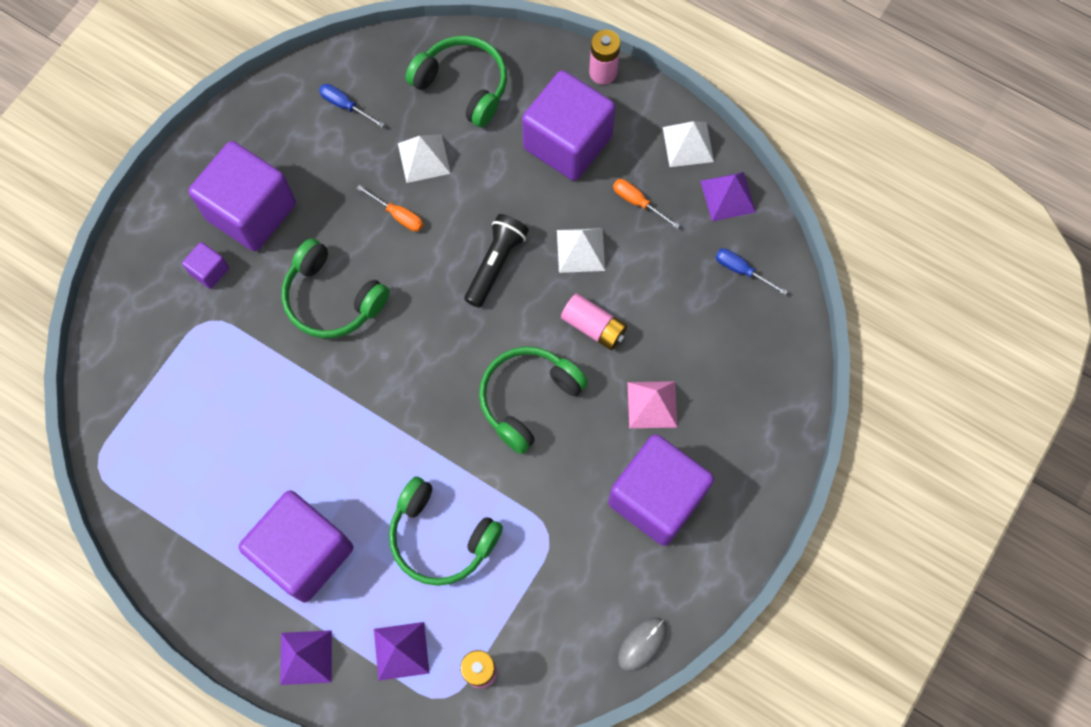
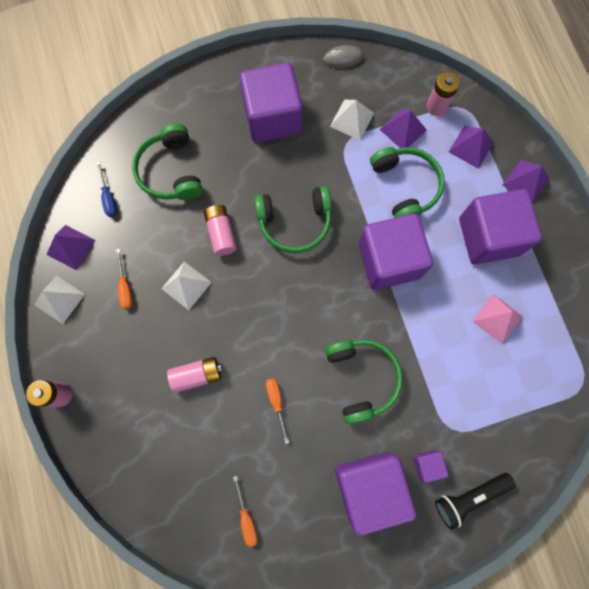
camera: 140 degrees left, 5 degrees up
(345, 106) = (246, 518): blue screwdriver -> orange screwdriver
(424, 158) = (227, 430): white pyramid -> white pyramid (352, 119)
(463, 86) = (157, 464): green headphones -> green headphones (171, 171)
(494, 181) = (197, 375): none -> pink battery
(495, 264) = (244, 318): black flashlight -> black flashlight (469, 497)
(497, 607) = (403, 129): none -> purple pyramid
(567, 142) = (128, 363): purple cube -> purple cube (389, 260)
(652, 404) = (229, 165): pink pyramid -> pink pyramid (497, 318)

